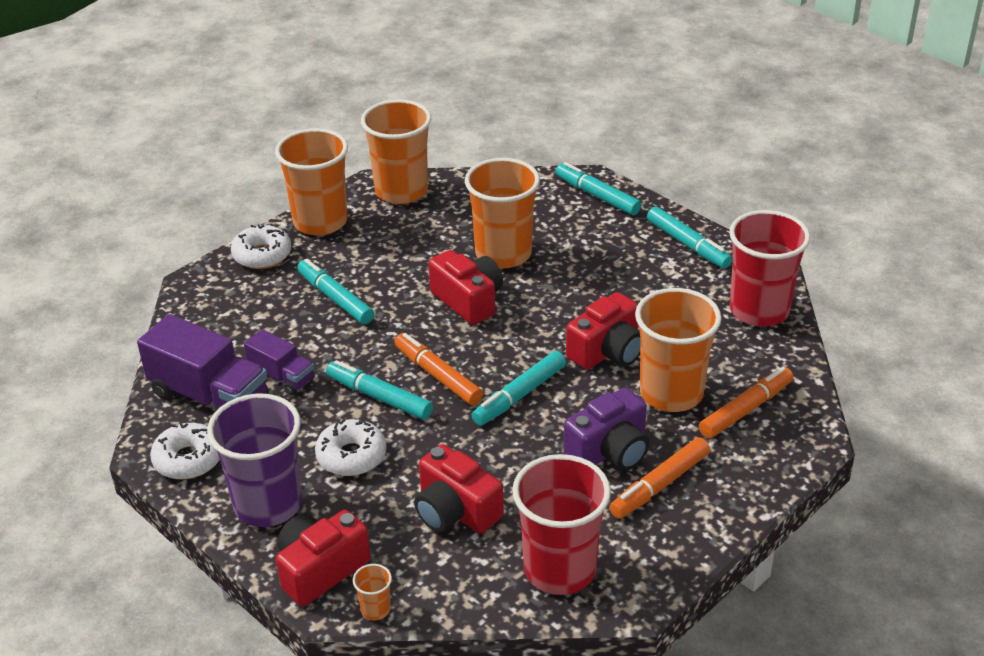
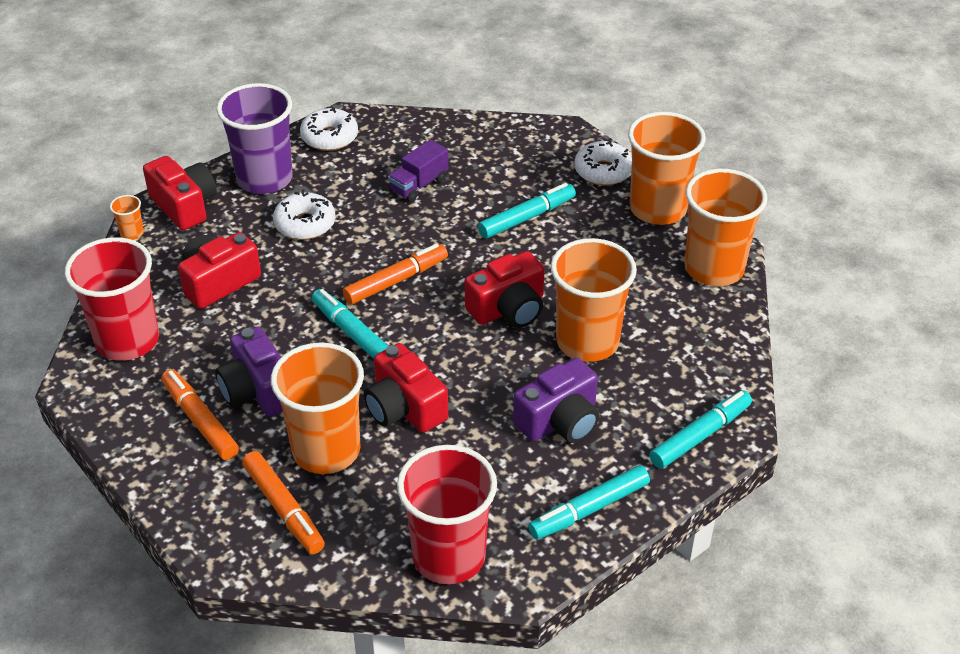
camera: 95 degrees right, 5 degrees up
(209, 396) = (403, 145): purple truck -> none
(379, 397) = (376, 242): turquoise marker -> none
(600, 263) = (559, 421): none -> purple camera

